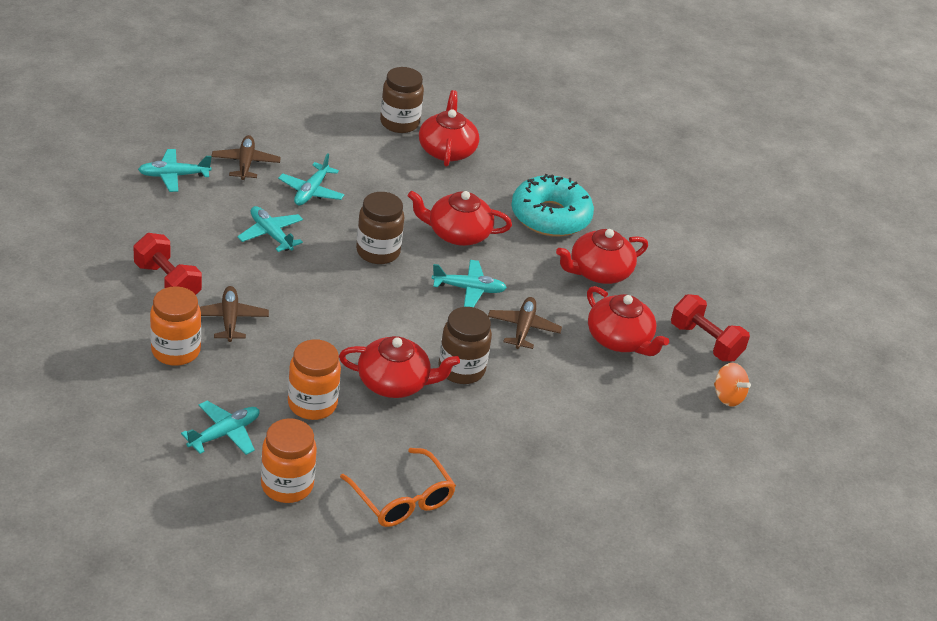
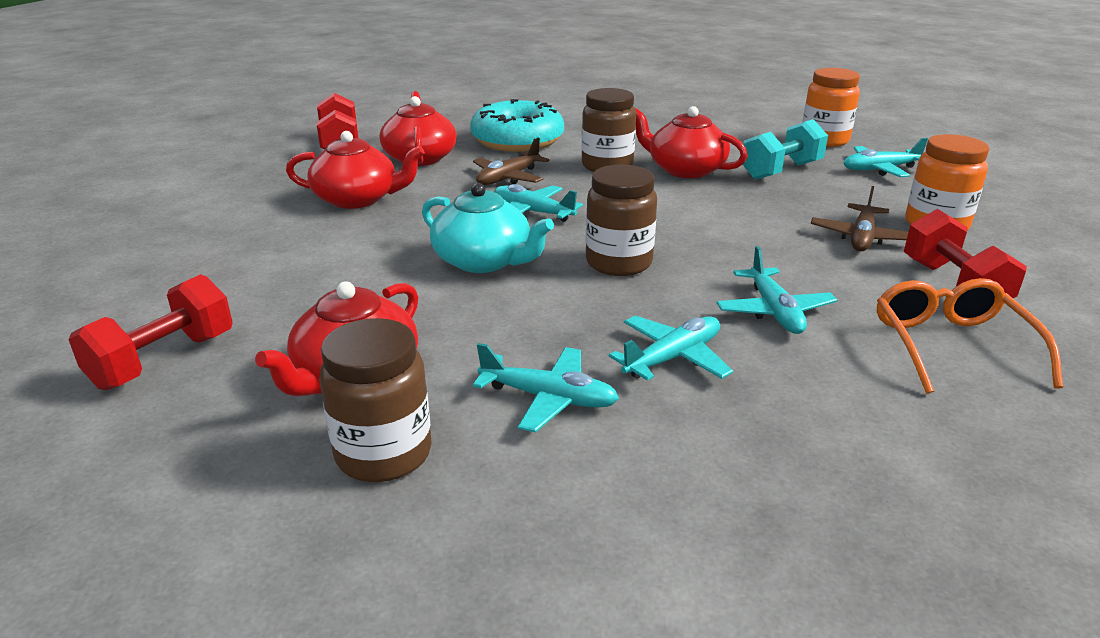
camera: 145 degrees left, 10 degrees down
(174, 176) = (955, 445): turquoise plane -> turquoise plane (548, 398)
(245, 163) = (786, 438): brown plane -> none
(312, 404) = (781, 171): orange jar -> turquoise dumbbell
(402, 499) = (724, 123): orange glasses -> orange glasses (951, 345)
(457, 233) = (484, 261): red teapot -> turquoise teapot
(536, 138) = (164, 360): none -> red dumbbell
(550, 216) = (328, 254): turquoise donut -> turquoise donut (517, 140)
(727, 397) = (381, 120): orange spinning top -> none

